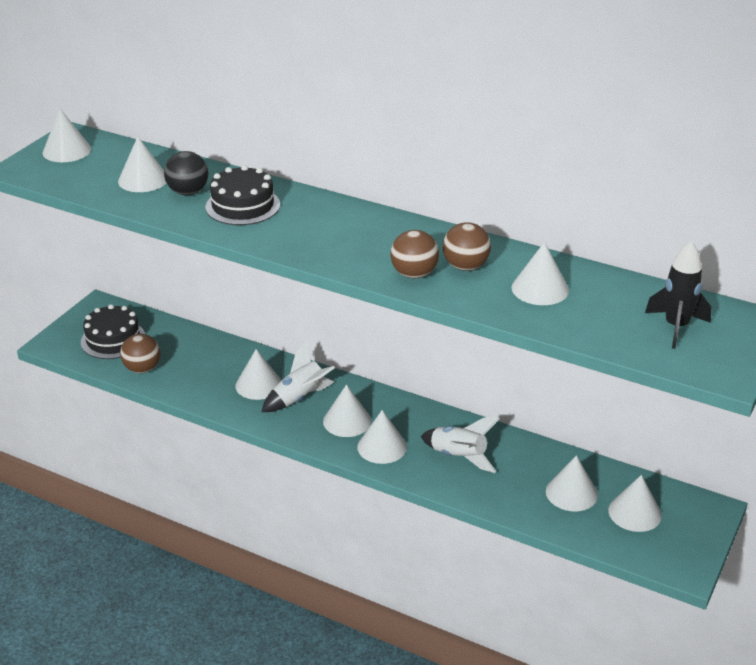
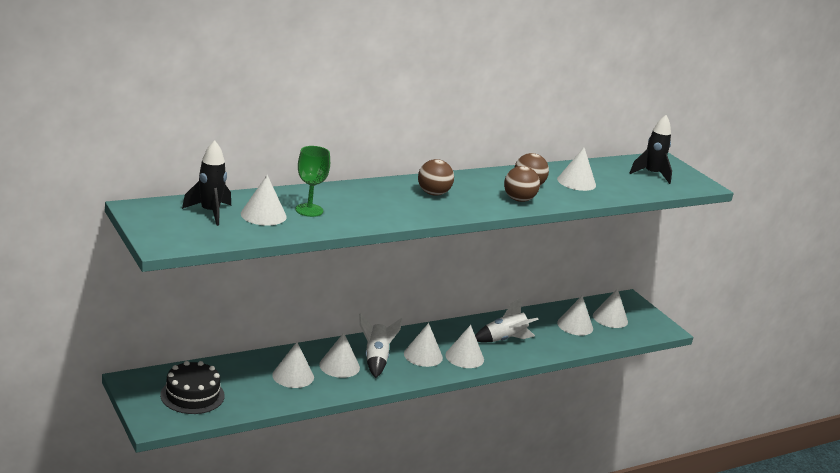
camera: 60 degrees left, 10 degrees down
(67, 151) = (163, 219): white cone -> white cone (293, 376)
(110, 160) = (210, 212): none -> black rocket
(142, 369) = (252, 400): brown ball -> brown ball (433, 193)
(188, 192) = (309, 210): black ball -> green goblet
(243, 206) = (358, 204): black cake -> none

